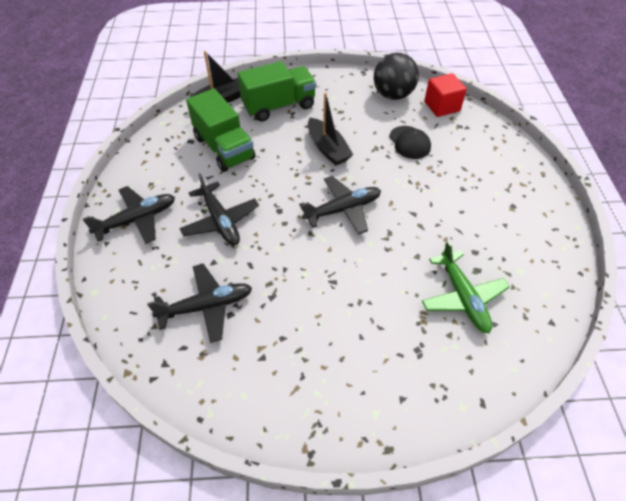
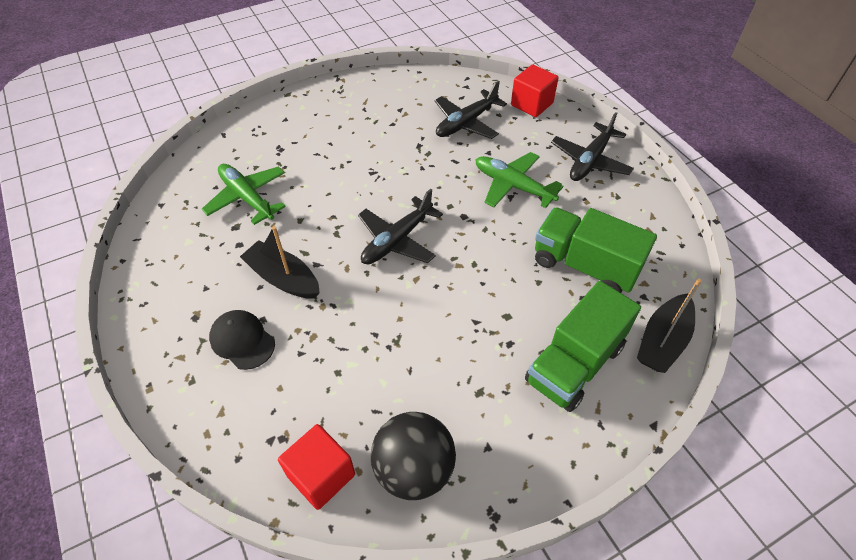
camera: 155 degrees right, 0 degrees up
(121, 304) = (532, 104): none -> red cube
(220, 221) = (513, 186): black plane -> green plane
(328, 148) = (459, 315): black boat -> black boat (283, 278)
(409, 142) = (352, 370): black cap -> black cap (242, 340)

